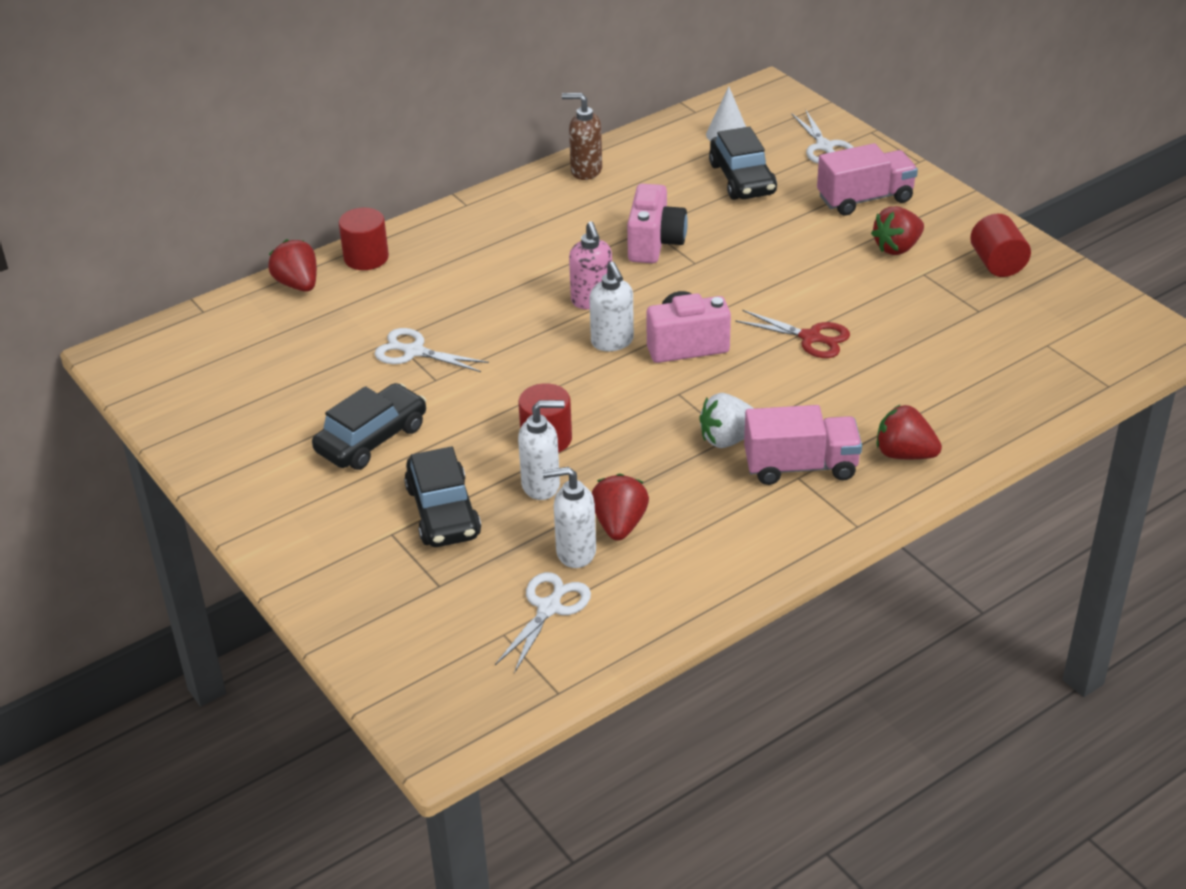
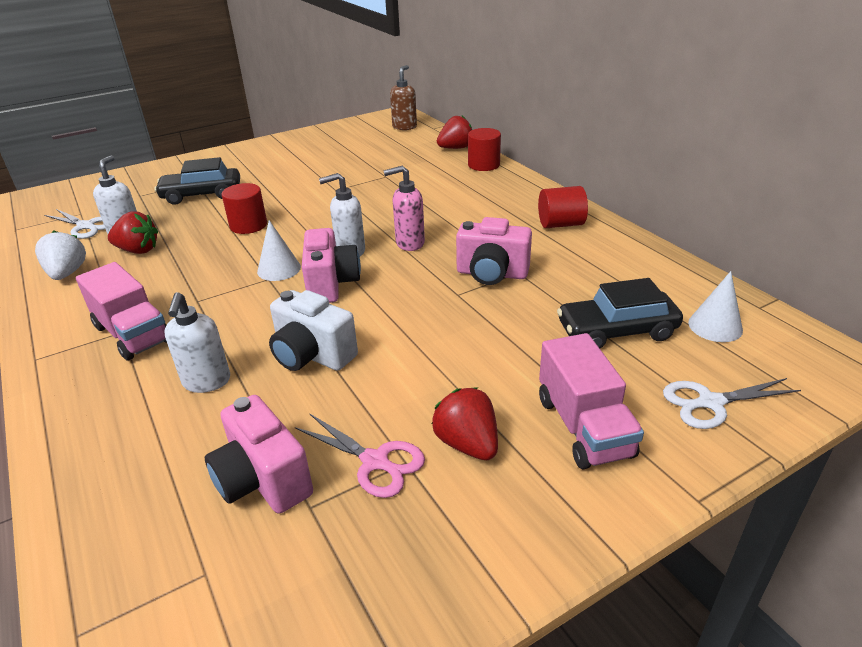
camera: 95 degrees right, 5 degrees down
(372, 439) = (285, 174): black car -> none
(414, 351) = (369, 182): white scissors -> none
(541, 485) = (201, 224): white soap dispenser -> white soap dispenser (206, 382)
(585, 171) = (615, 242): brown soap dispenser -> brown soap dispenser (404, 127)
(657, 389) = (279, 269): none -> white cone
(728, 439) = (195, 299): white strawberry -> white strawberry (67, 273)
(800, 466) = (133, 334): pink truck -> pink truck turned 45 degrees counterclockwise
(810, 338) = (312, 355): red scissors -> white camera
(904, 454) = (99, 400): red strawberry -> none
(928, 287) = (375, 461): none -> pink scissors
(963, 336) = (263, 480): none -> pink camera
(997, 264) = (413, 551): red cylinder -> red cylinder (560, 224)

